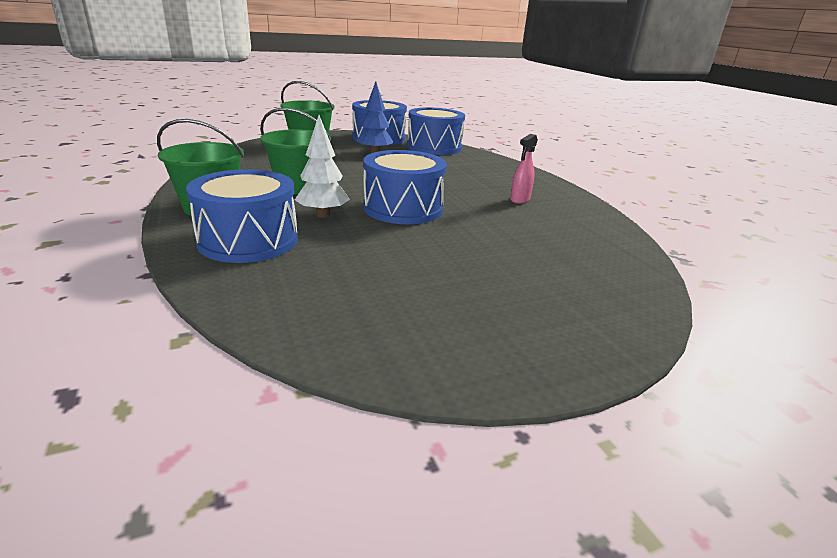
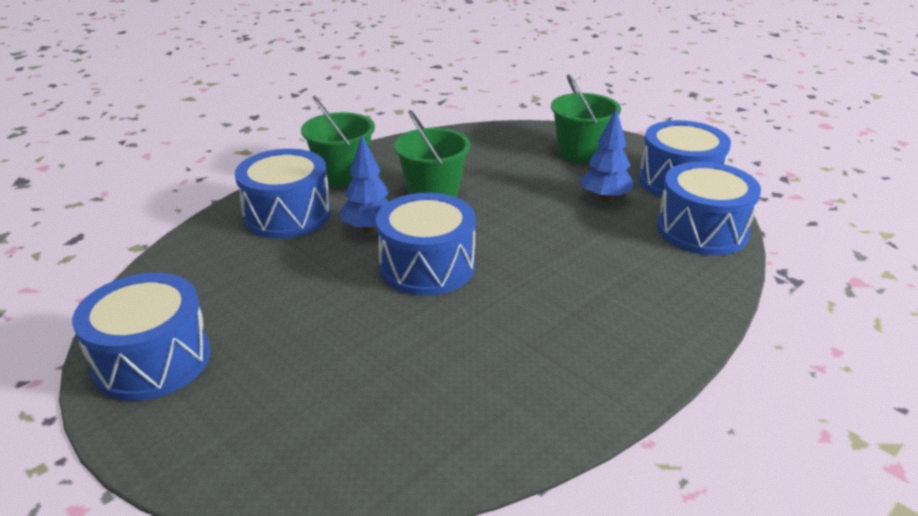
camera: 70 degrees right, 5 degrees up
(323, 215) = (369, 228): white tree -> blue tree
(452, 344) = (152, 360): none -> blue drum
(519, 200) = (544, 346): pink spray bottle -> none

